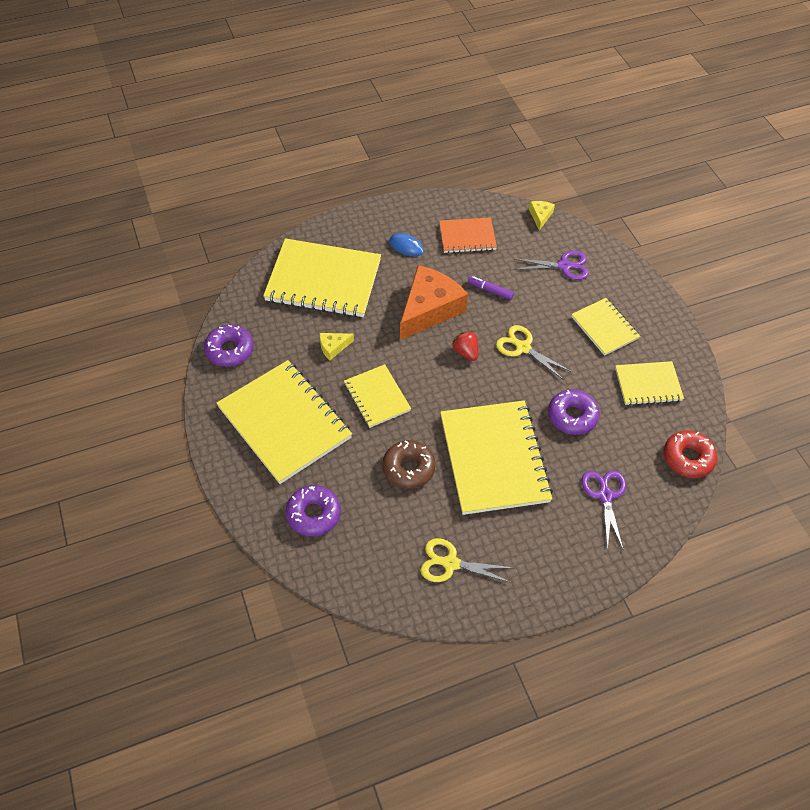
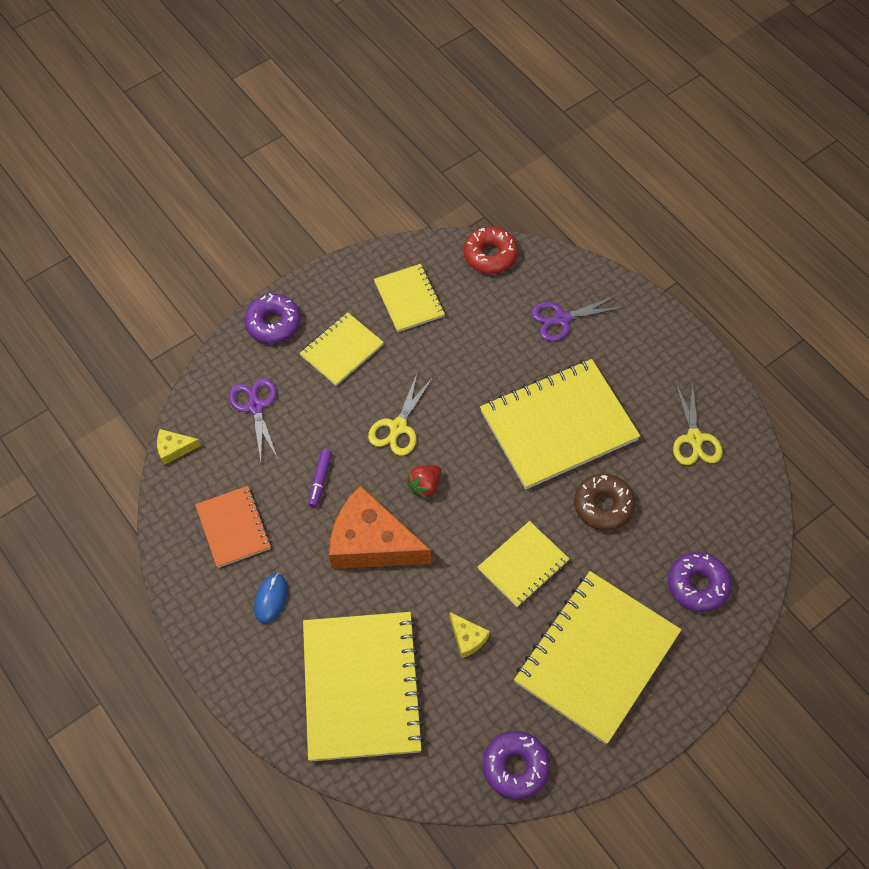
camera: 105 degrees left, 5 degrees up
(572, 416) = (476, 362): purple donut -> purple donut (273, 323)

